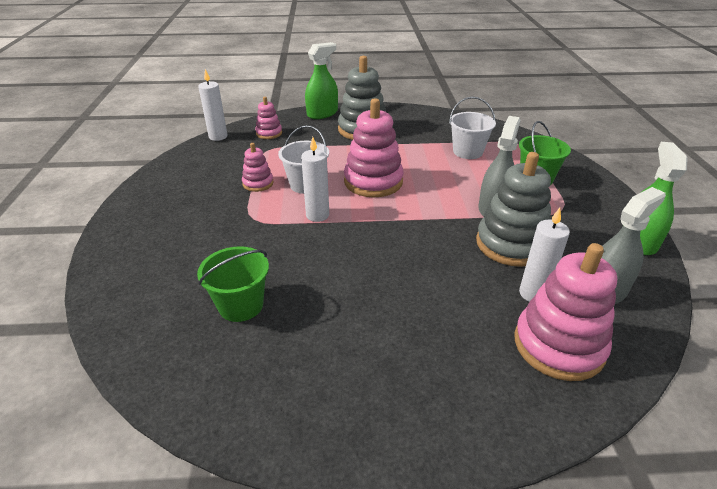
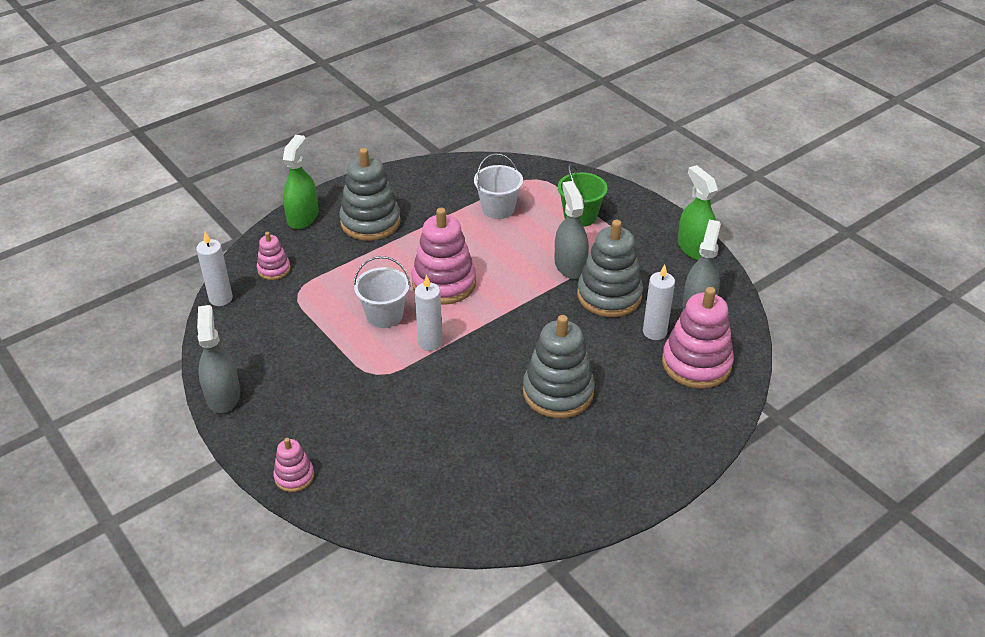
camera: 35 degrees left, 5 degrees up
(144, 188) = (223, 395): none -> grey spray bottle
(241, 305) = (455, 451): green bucket -> none
(258, 183) = (336, 335): pink stacking toy -> pink stacking toy (294, 476)
(383, 301) = (558, 392): none -> grey stacking toy

